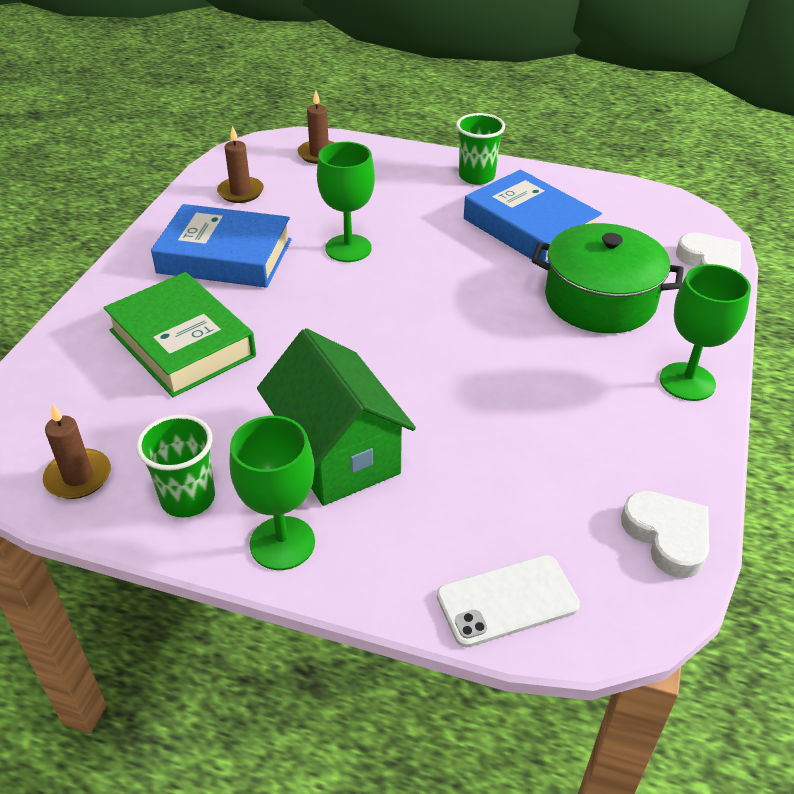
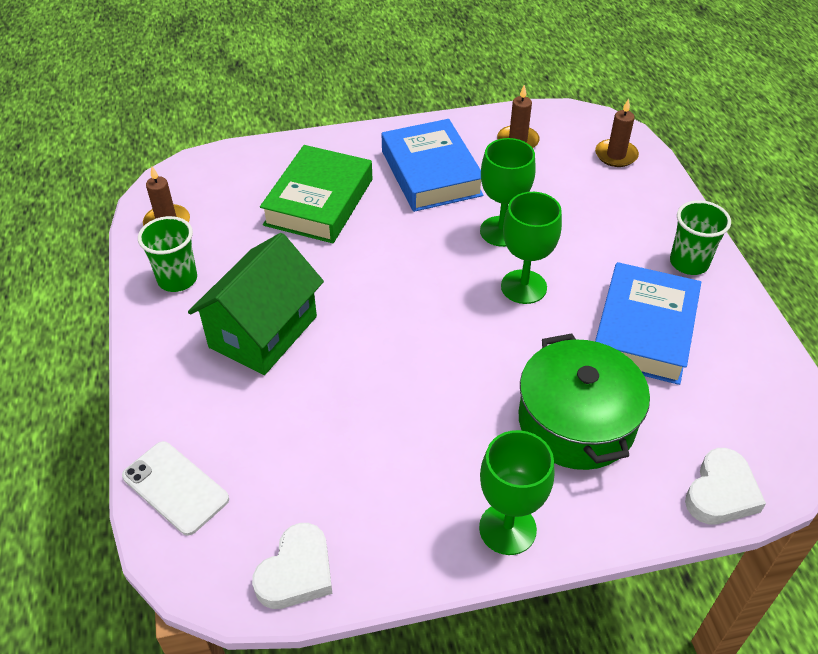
camera: 60 degrees right, 5 degrees up
(282, 543) = (164, 343): green goblet -> green goblet (523, 287)

